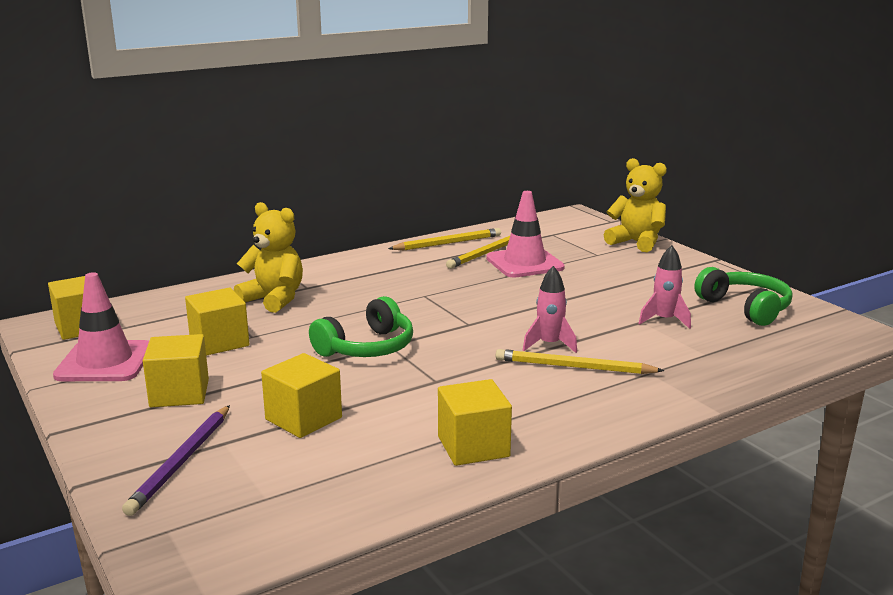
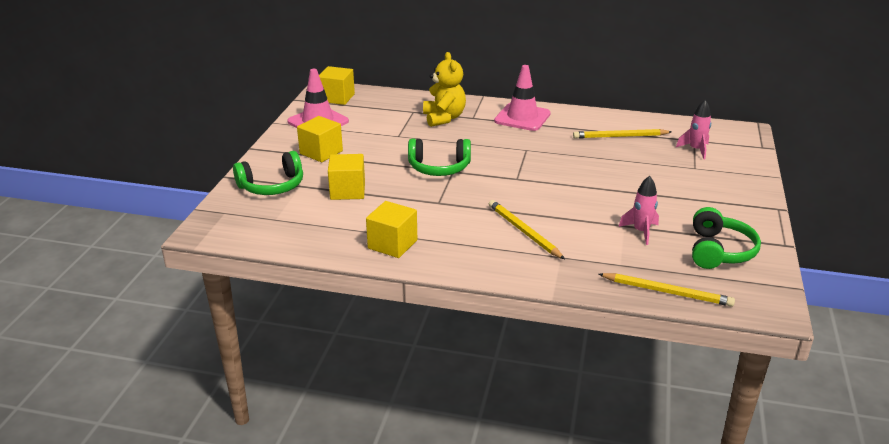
camera: 45 degrees right, 10 degrees up
(182, 461) = (272, 186): purple pencil -> green headphones
(219, 342) = (379, 132): yellow cube -> none
(447, 243) = (607, 119): yellow pencil -> yellow pencil (667, 292)
(524, 263) = (629, 153): pink traffic cone -> pink traffic cone (522, 117)
(549, 345) = (536, 212): pink rocket -> pink rocket (695, 150)
(636, 242) = (745, 171): yellow teddy bear -> none

